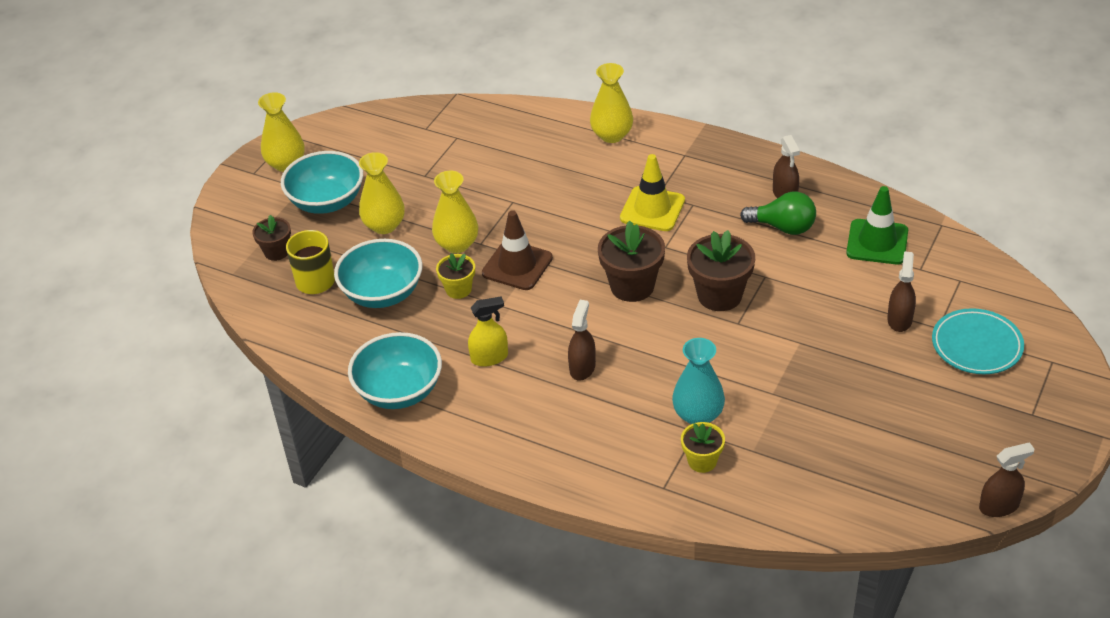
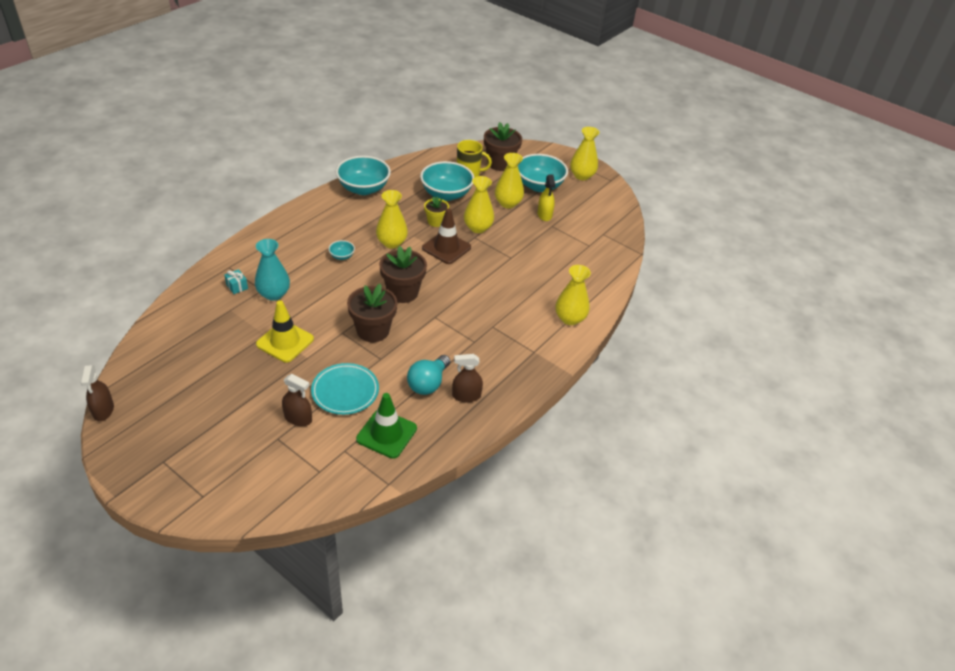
camera: 95 degrees right, 0 degrees up
(276, 252) = (500, 163): brown flower pot -> brown flower pot, size x1.69
(489, 357) = (371, 223): yellow spray bottle -> yellow spray bottle (544, 215)
(528, 323) = (391, 243): none -> yellow vase
(582, 367) = (342, 256): brown spray bottle -> turquoise bowl
(652, 209) = (477, 320): yellow traffic cone -> yellow traffic cone (285, 342)
(702, 461) = (237, 286): yellow flower pot -> turquoise gift
(783, 227) = (428, 383): green light bulb -> turquoise light bulb
(976, 345) = (246, 454): turquoise plate -> turquoise plate (345, 391)

